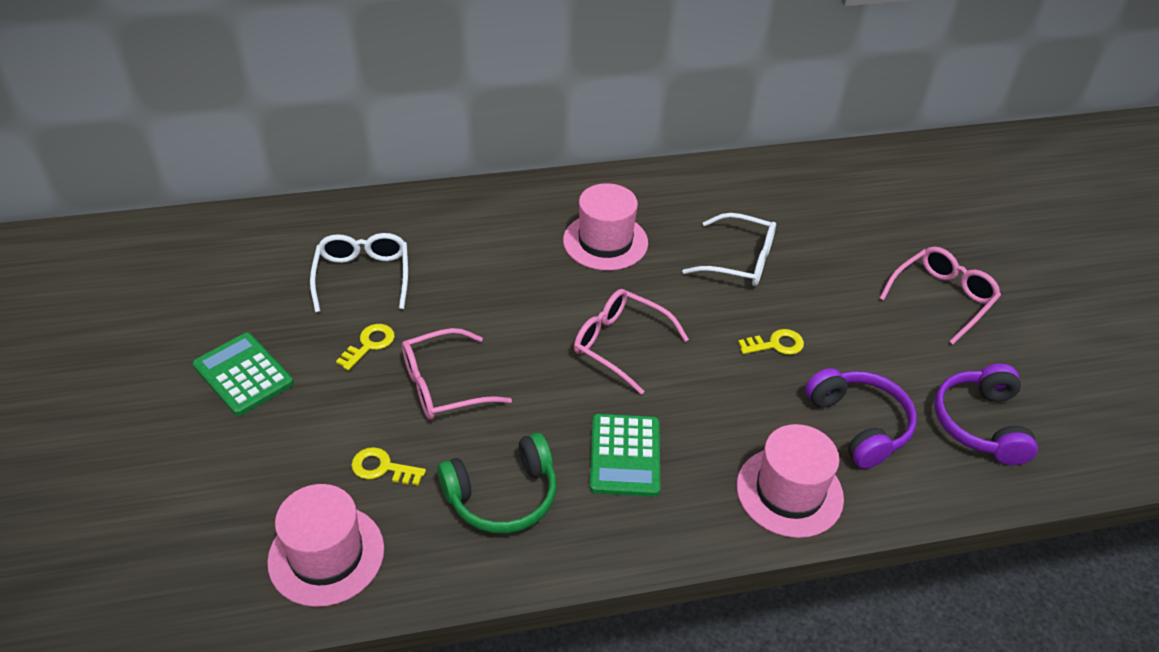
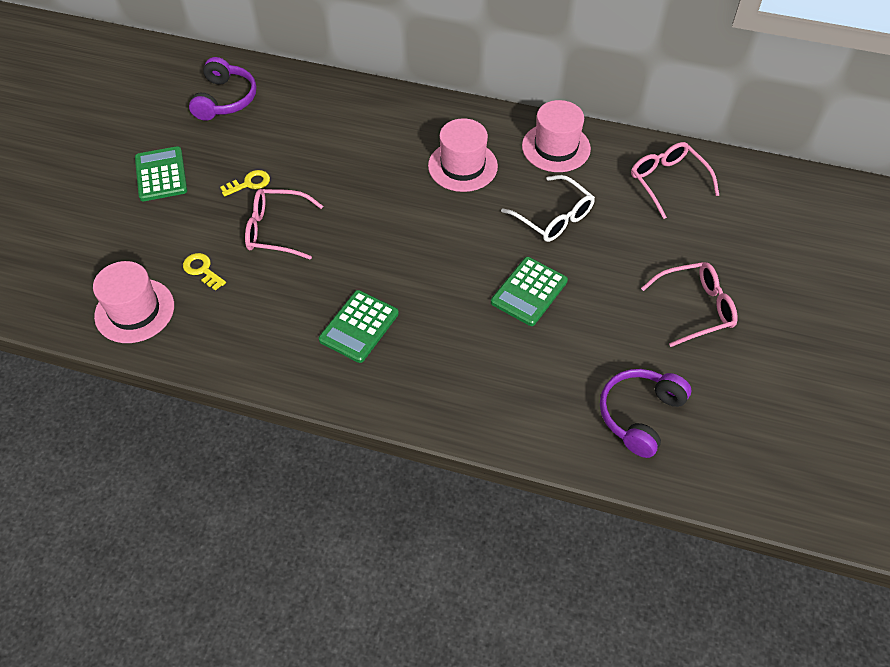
camera: 30 degrees right, 10 degrees up
(363, 277) = (277, 133): white glasses -> none
(503, 496) = (261, 320): green headphones -> none
(621, 345) = (415, 248): pink glasses -> pink glasses (668, 182)
(775, 344) = (529, 292): yellow key -> green calculator
(789, 492) = (452, 400): pink hat -> pink hat (556, 147)
(859, 424) = (544, 376): purple headphones -> purple headphones (225, 99)

